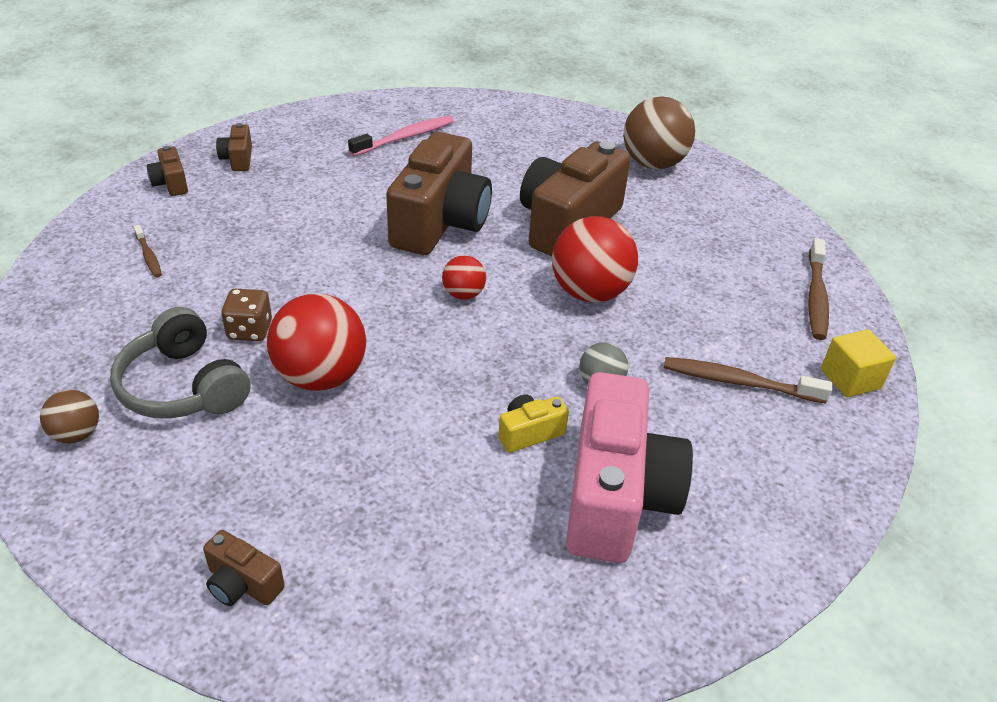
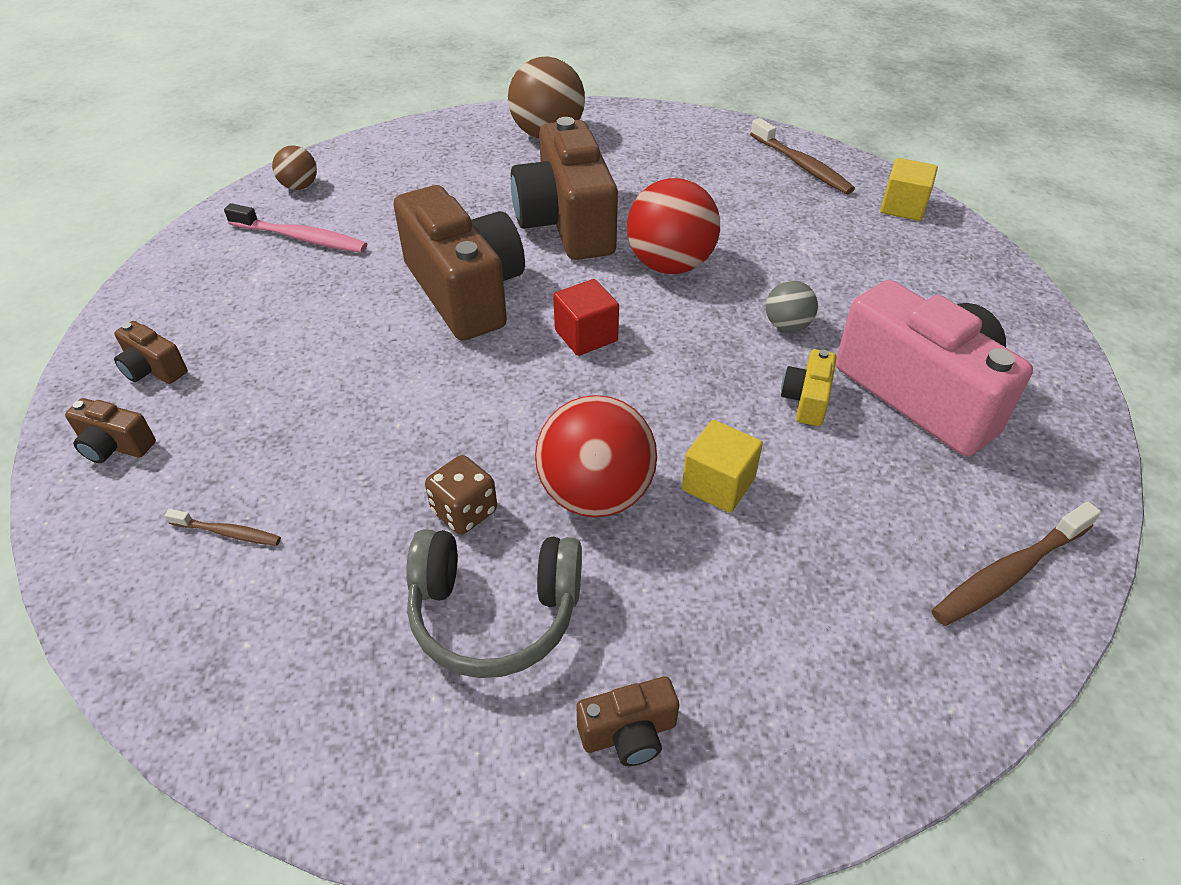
camera: 45 degrees left, 5 degrees up
(77, 434) = (474, 754): brown ball -> brown ball (299, 186)
(242, 584) = (832, 707): brown camera -> brown camera (628, 733)
(391, 429) = (718, 484): none -> yellow cube
(405, 138) = (301, 238): pink toothbrush -> pink toothbrush turned 105 degrees clockwise
(463, 294) = (586, 335): red ball -> red cube
(739, 382) = (856, 257): brown toothbrush -> brown toothbrush (1009, 572)

